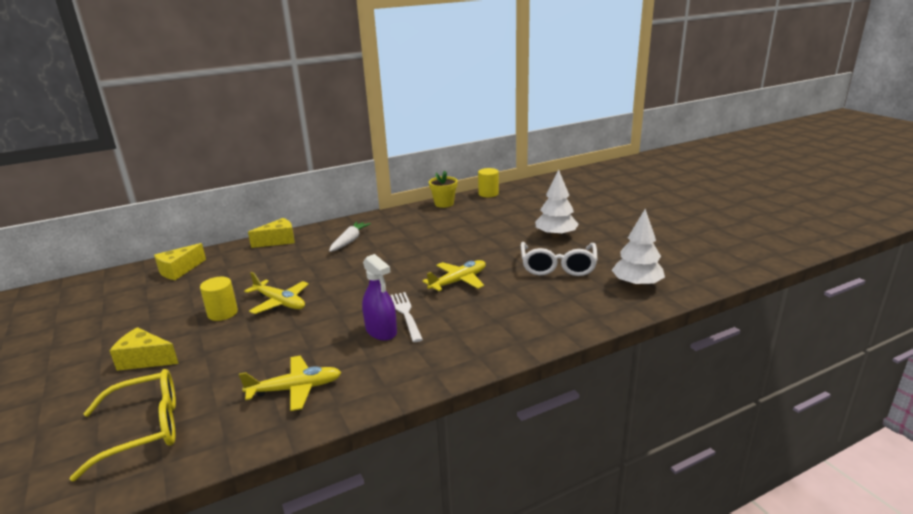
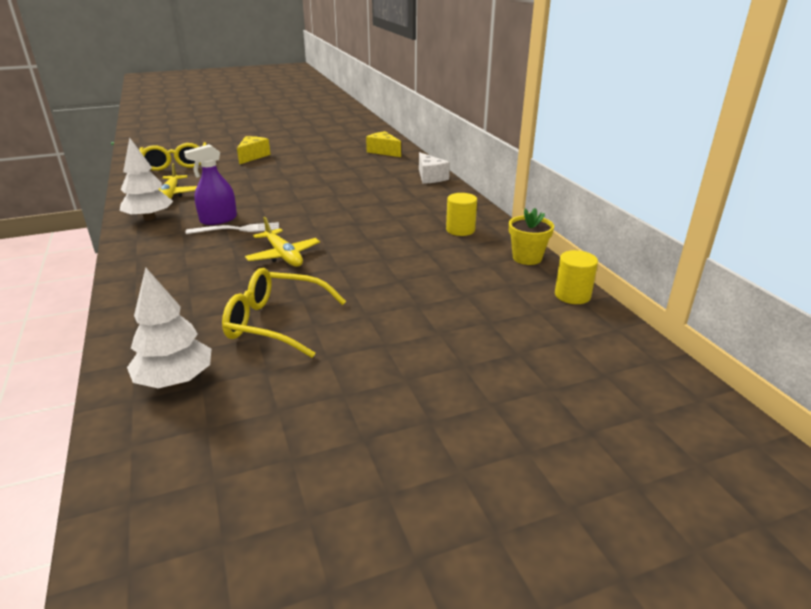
camera: 95 degrees right, 5 degrees up
(222, 313) = (299, 169): yellow cylinder -> yellow cylinder (460, 230)
(278, 241) = (430, 177): yellow cheese -> white cheese
(279, 302) = (301, 184): yellow plane -> none
(349, 241) = (416, 205): white carrot -> none
(556, 236) = (377, 336): white tree -> white tree (149, 218)
(558, 266) = (275, 322): white glasses -> yellow glasses

